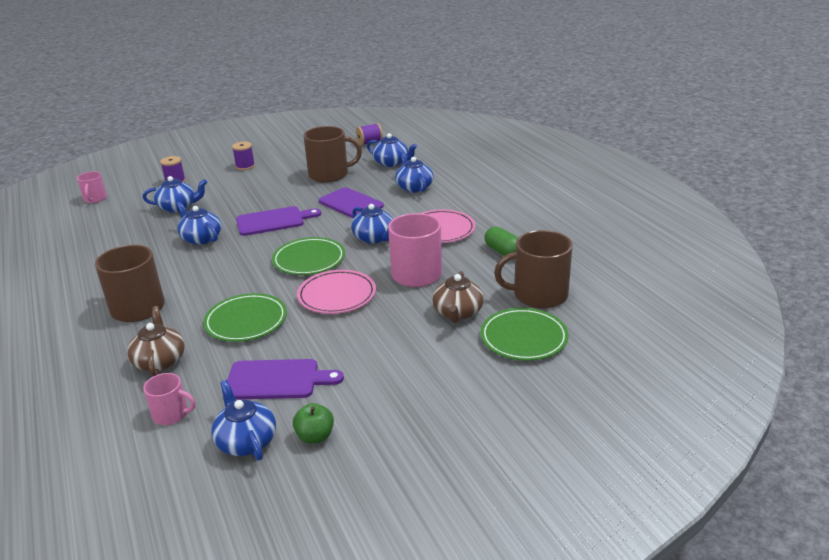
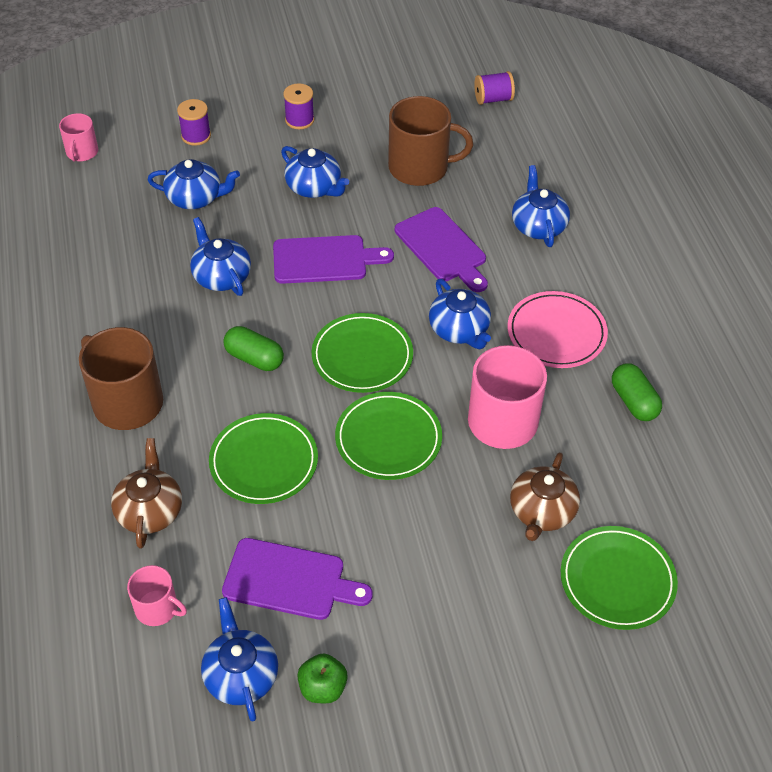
camera: 10 degrees right, 20 degrees up
(231, 272) = (254, 358): none -> green capsule
(337, 295) = (388, 439): pink plate -> green plate
(391, 163) = (517, 158): blue teapot -> blue teapot (314, 187)
(538, 295) = (659, 502): brown mug -> none

